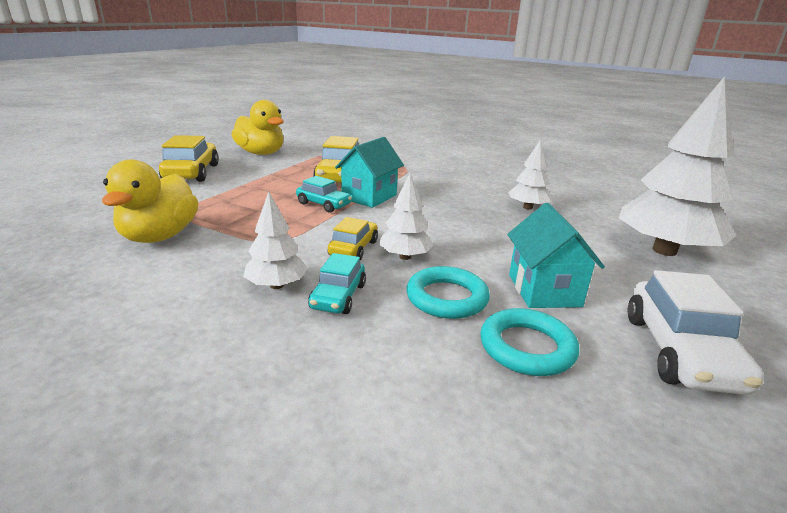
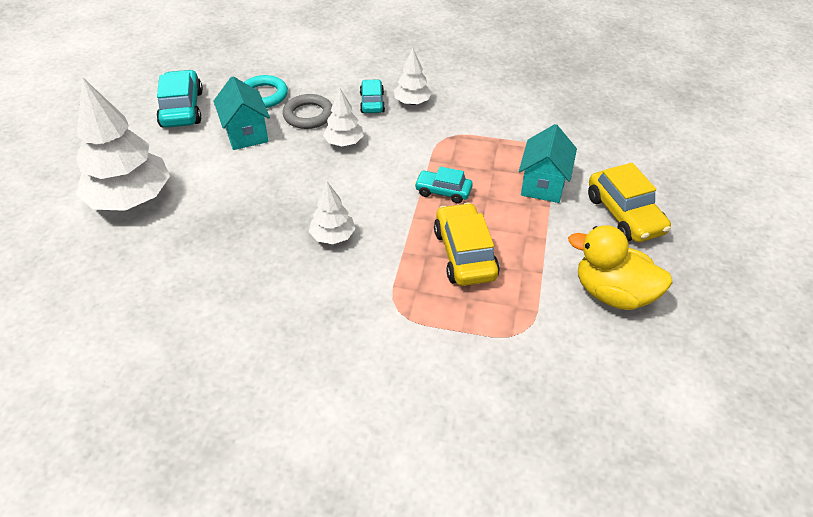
camera: 165 degrees right, 20 degrees up
(159, 236) = (526, 122): yellow duck -> none
(353, 248) = (384, 142): yellow car -> none
(369, 197) = (408, 217): turquoise house -> turquoise house (543, 185)
(447, 298) = (308, 115): turquoise ring -> grey ring
(528, 207) = (239, 242): white tree -> white tree (333, 236)
(680, 352) = (182, 109): white car -> turquoise car

